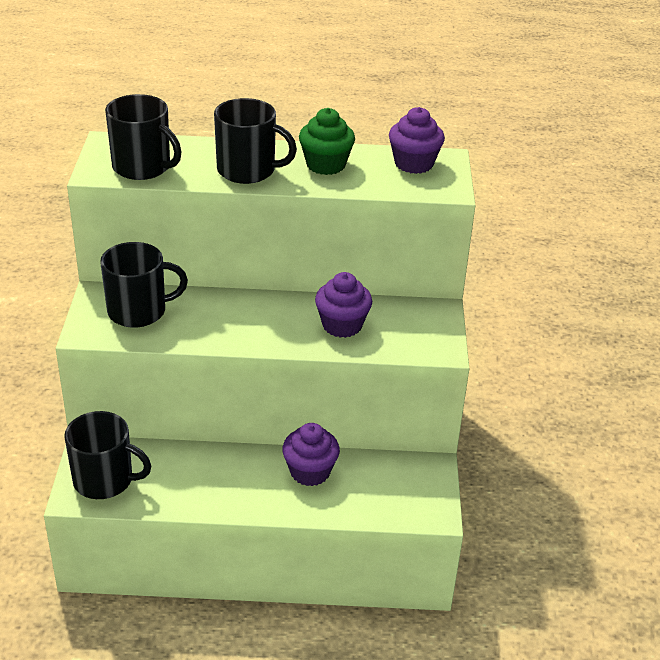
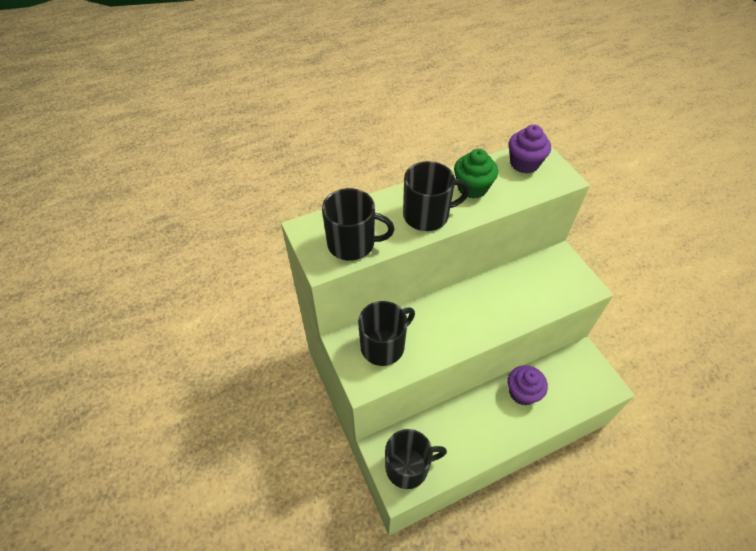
camera: 25 degrees left, 15 degrees up
(342, 325) = (518, 295): purple cupcake -> none

